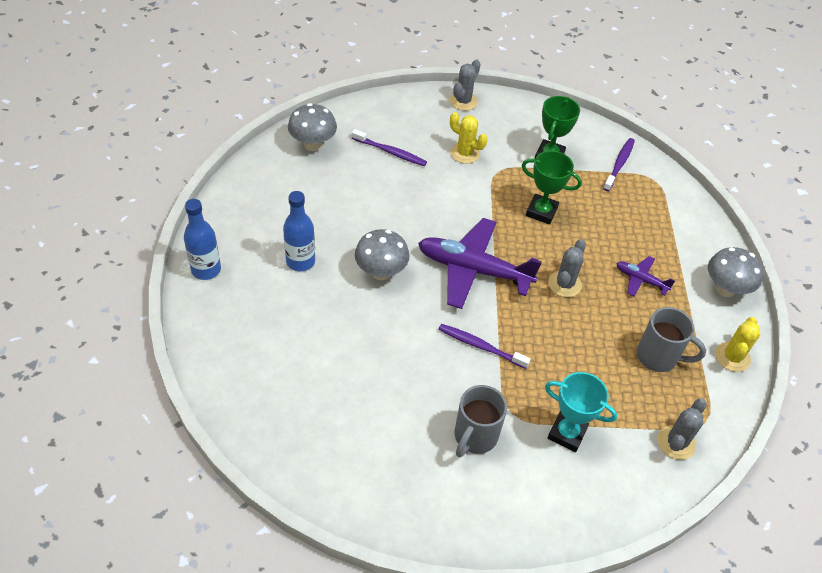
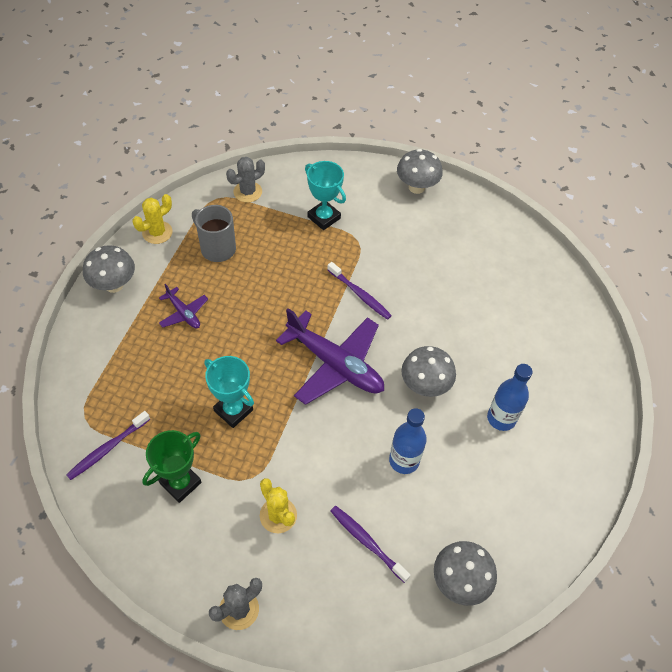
camera: 160 degrees left, 5 degrees up
(206, 270) = (596, 434): blue bottle -> blue bottle (404, 460)
(472, 521) = (416, 187): none -> grey mushroom
(475, 437) = (393, 233): grey mug -> none
(541, 212) = (233, 410): green trophy -> turquoise trophy
(564, 284) = (256, 328): grey cactus -> none

